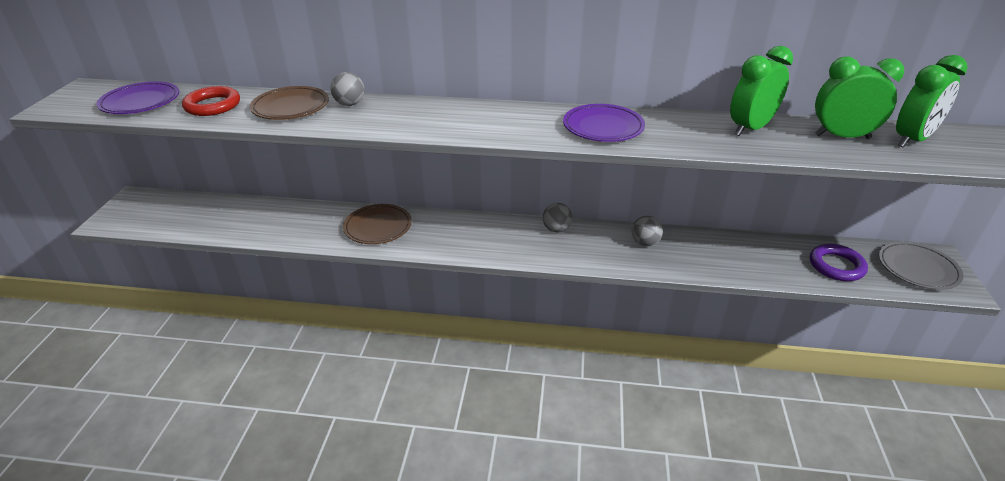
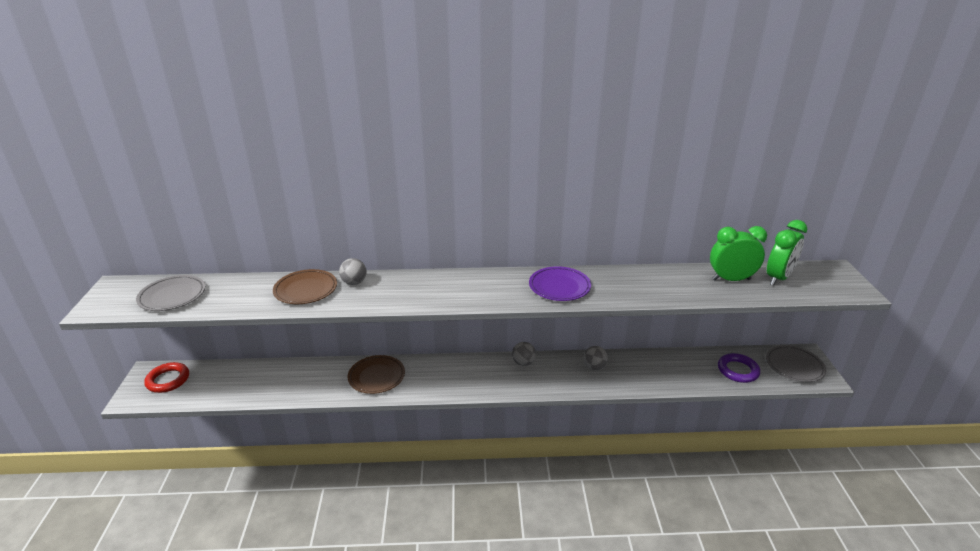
camera: 10 degrees left, 5 degrees down
(140, 102) = (172, 296): purple plate -> grey plate
(212, 105) = (238, 294): red ring -> red ring (168, 380)
(750, 128) = (666, 278): green clock -> none

